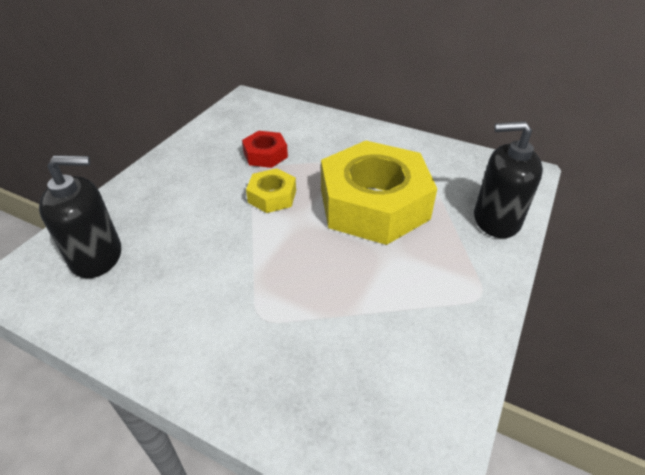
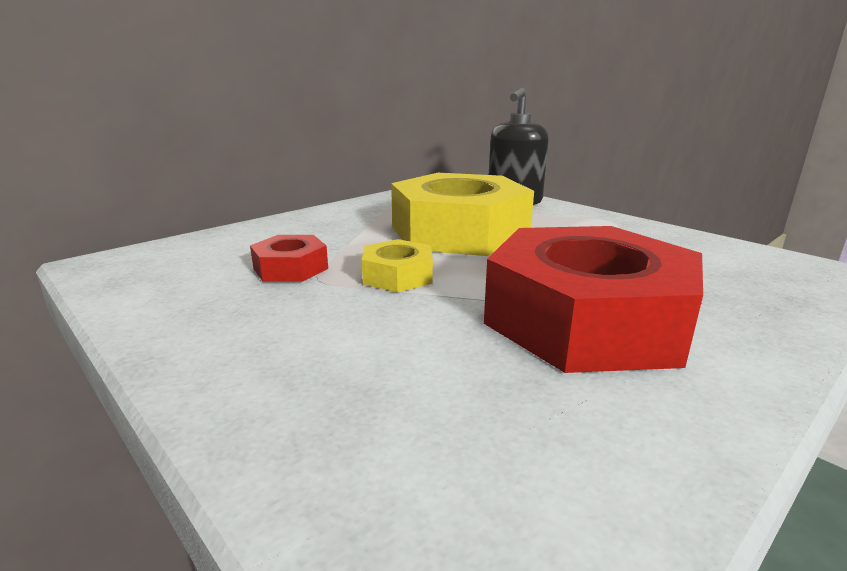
camera: 70 degrees left, 20 degrees down
(97, 257) = (455, 459): black soap dispenser -> none
(235, 289) = (586, 319): none -> red nut

